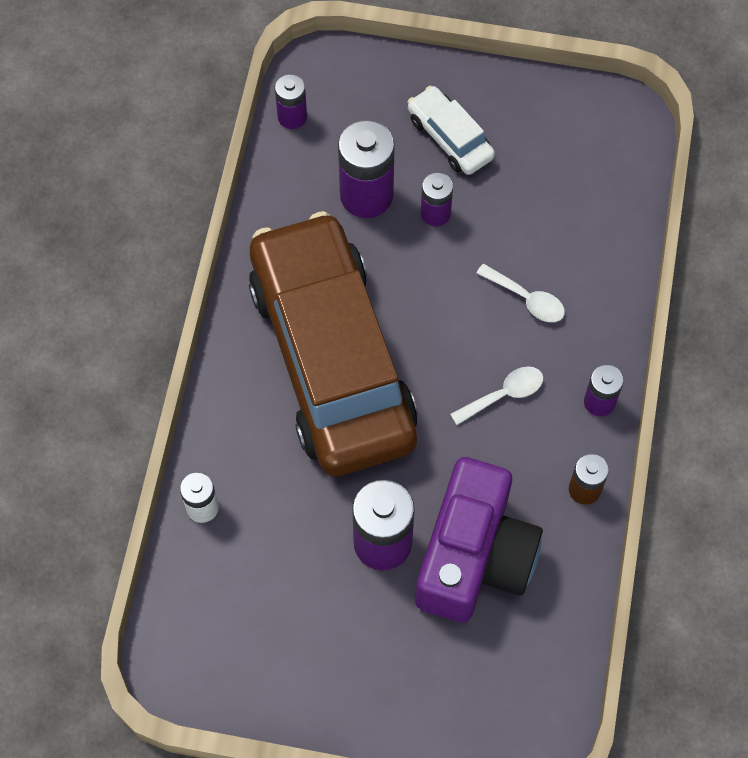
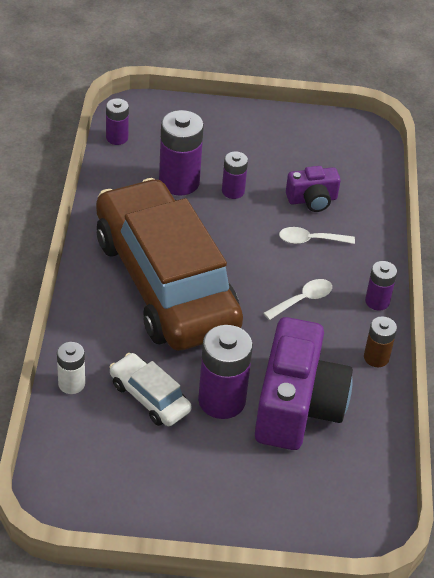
camera: 10 degrees left, 20 degrees down
(450, 138) = (237, 147): white car -> white car (149, 397)
(526, 299) = (310, 240): white spoon -> white spoon turned 150 degrees clockwise
(538, 232) = (312, 200): none -> purple camera

